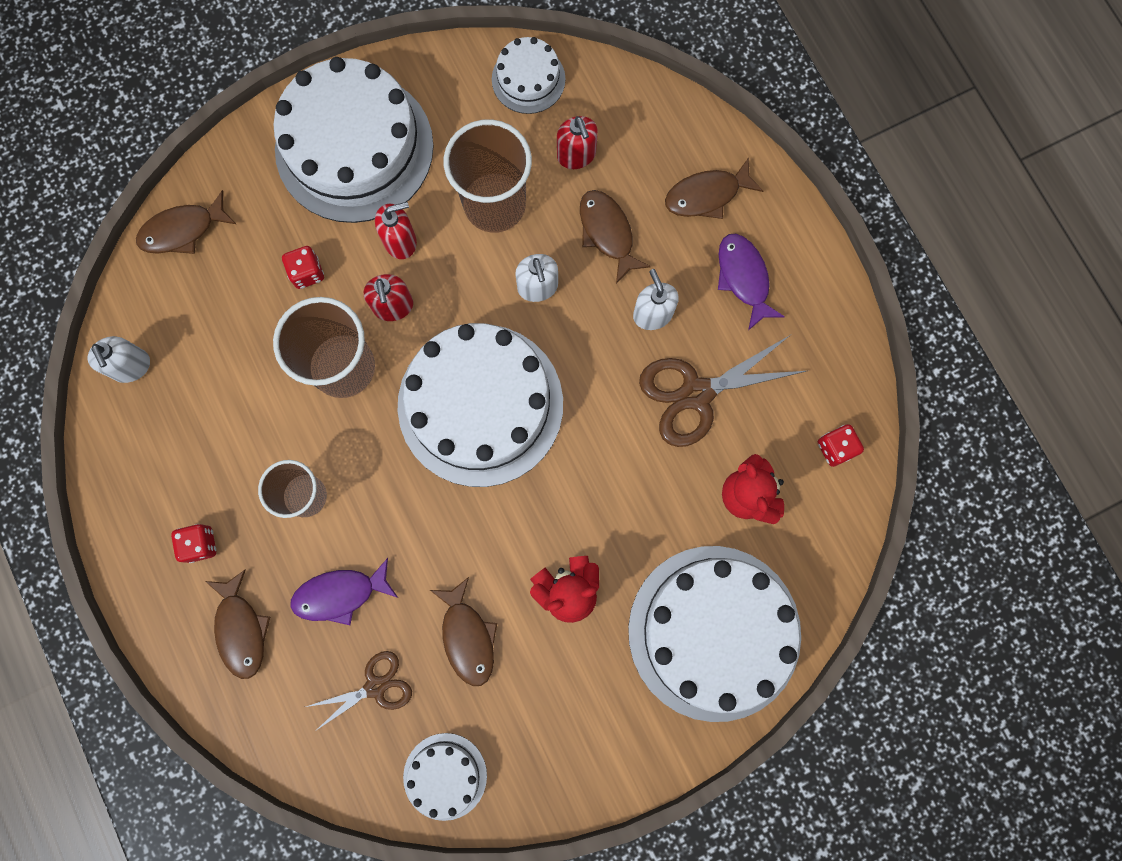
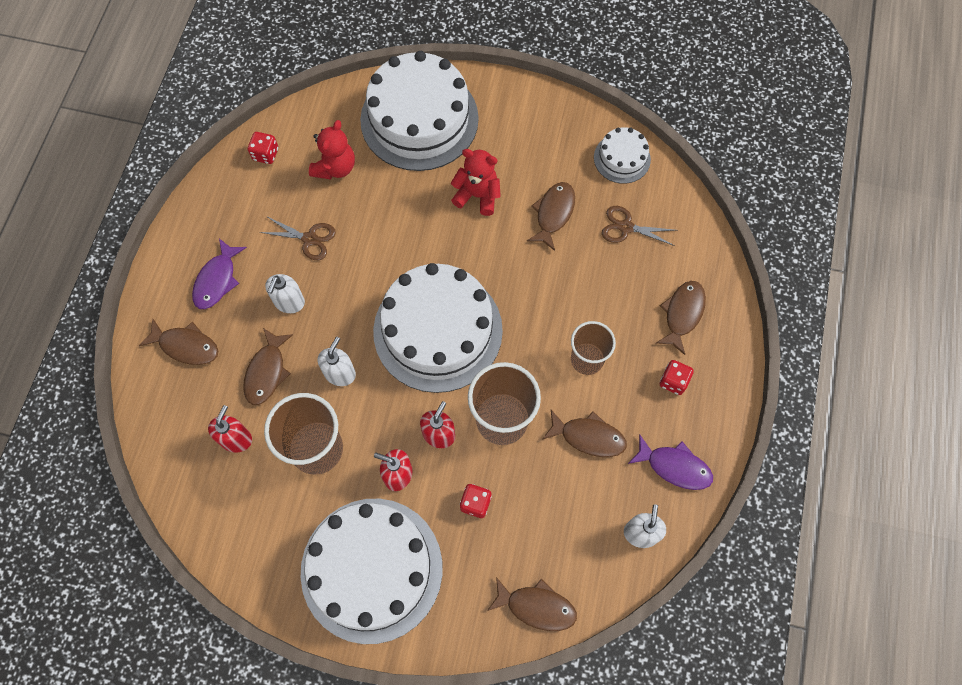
camera: 140 degrees left, 10 degrees down
(246, 418) = (588, 437): none -> brown fish
(340, 594) = (608, 289): purple fish -> purple fish (674, 466)
(528, 79) = (214, 520): white cake -> none
(696, 393) = (309, 239): brown scissors -> brown scissors, size x0.60

